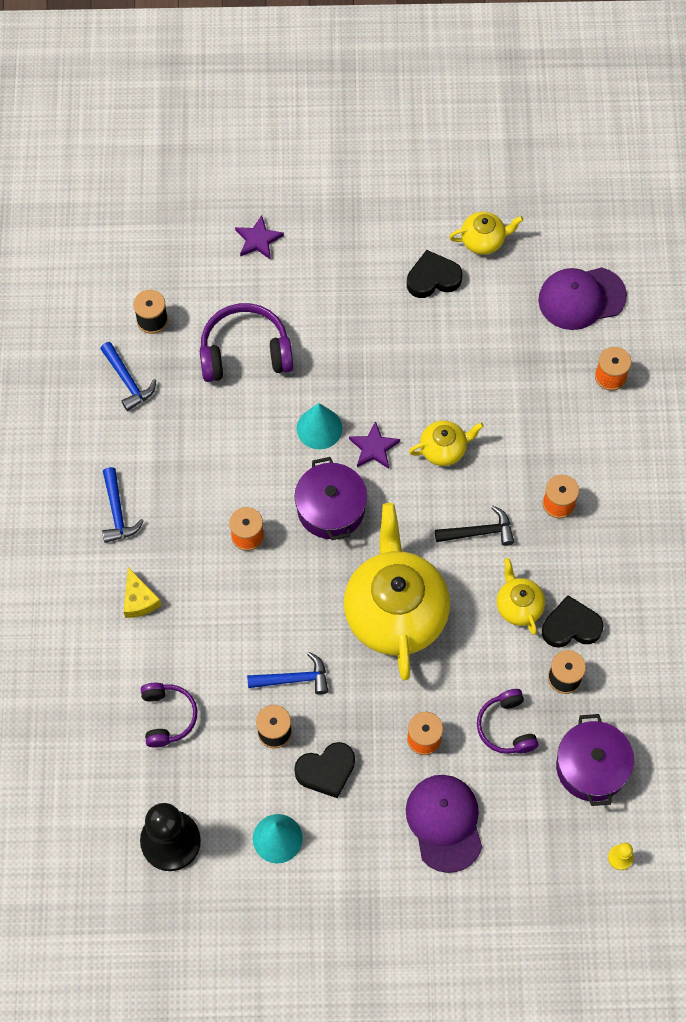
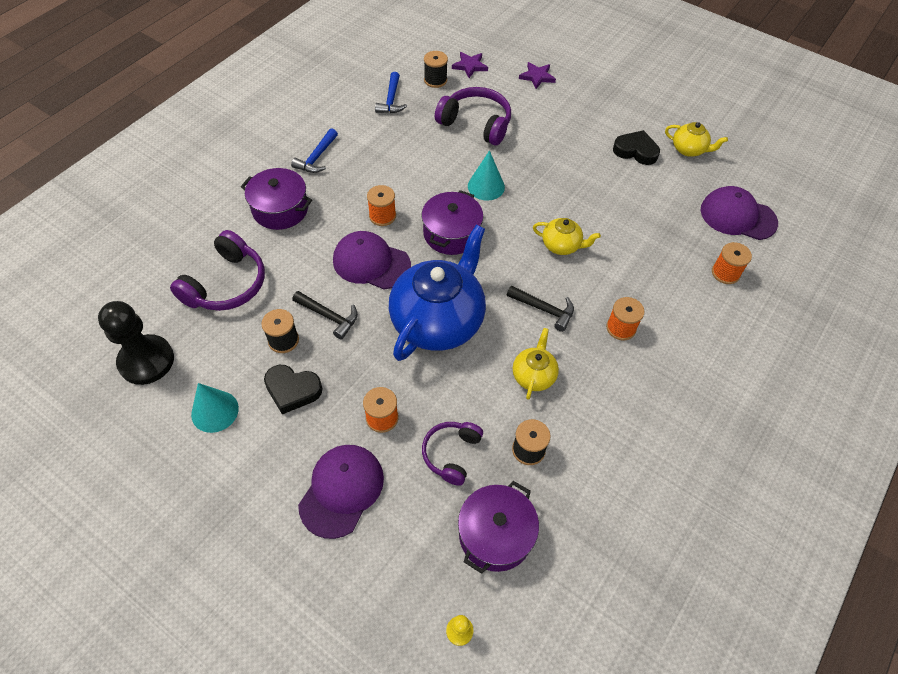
camera: 35 degrees right, 10 degrees down
(139, 600) = (280, 209): yellow cheese -> purple pot
(168, 717) = (227, 284): purple headphones -> purple headphones, size x1.58
(282, 596) = (371, 263): none -> purple cap
(294, 679) = (329, 316): blue hammer -> black hammer
(374, 448) = (513, 217): purple star -> purple star (470, 66)
(395, 612) = (438, 321): yellow teapot -> blue teapot
(571, 626) = (564, 416): black heart -> none

